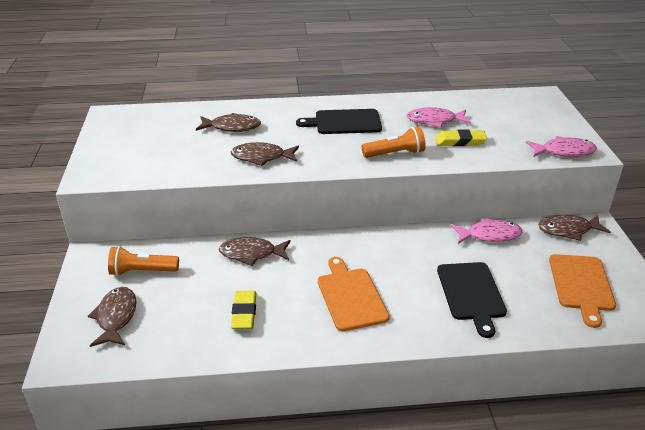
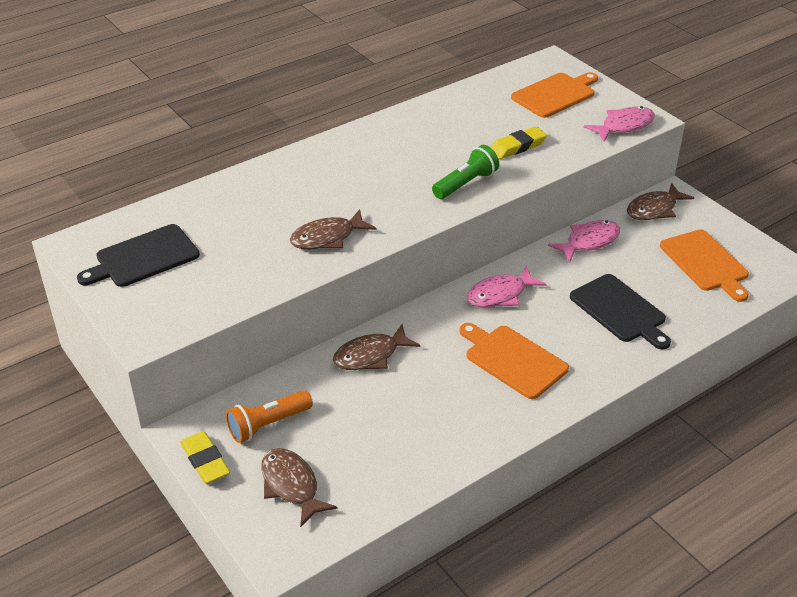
camera: 30 degrees left, 5 degrees up
(232, 127) = (253, 211): brown fish -> none
(244, 313) = (424, 422): yellow eraser -> yellow eraser (205, 461)
(344, 122) = (376, 162): black cutting board -> black cutting board (143, 257)
(395, 154) = (465, 184): orange flashlight -> green flashlight
(434, 121) = (470, 129): pink fish -> pink fish (500, 295)
(525, 116) = (555, 94): none -> orange cutting board

